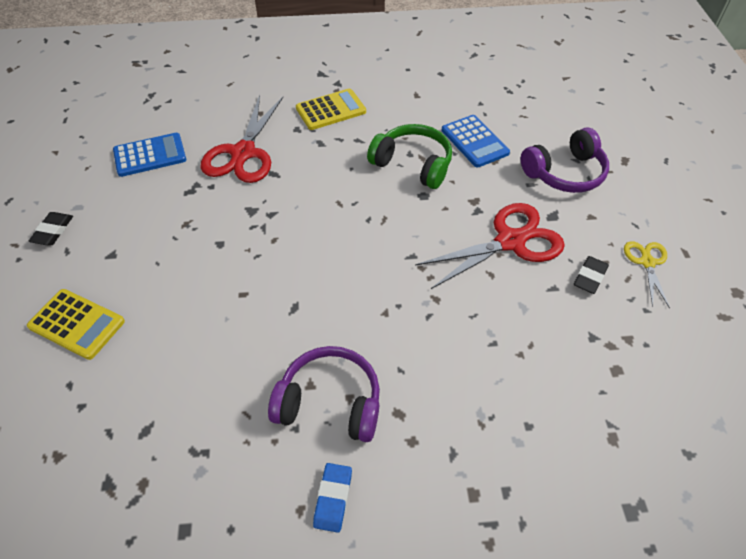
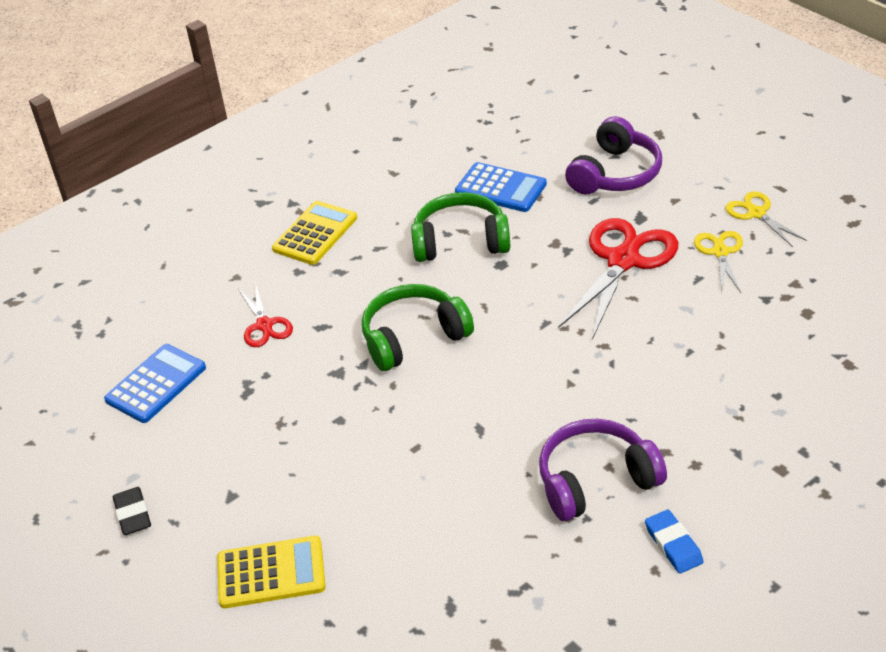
camera: 30 degrees left, 10 degrees down
(243, 153) = (264, 325): red scissors -> red scissors, size x0.53
(319, 214) = (413, 337): none -> green headphones
(590, 277) = (720, 252): black eraser -> yellow scissors

